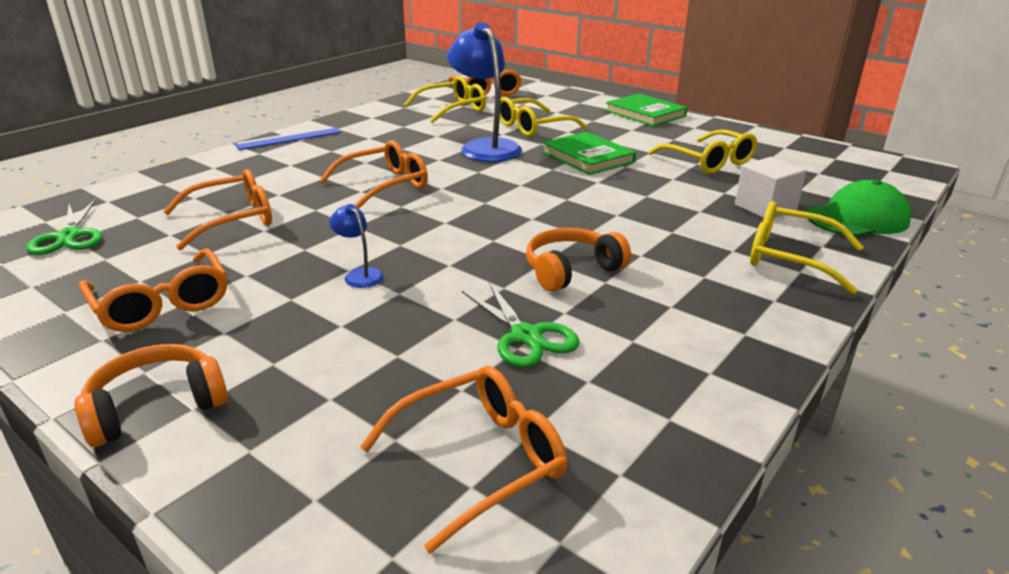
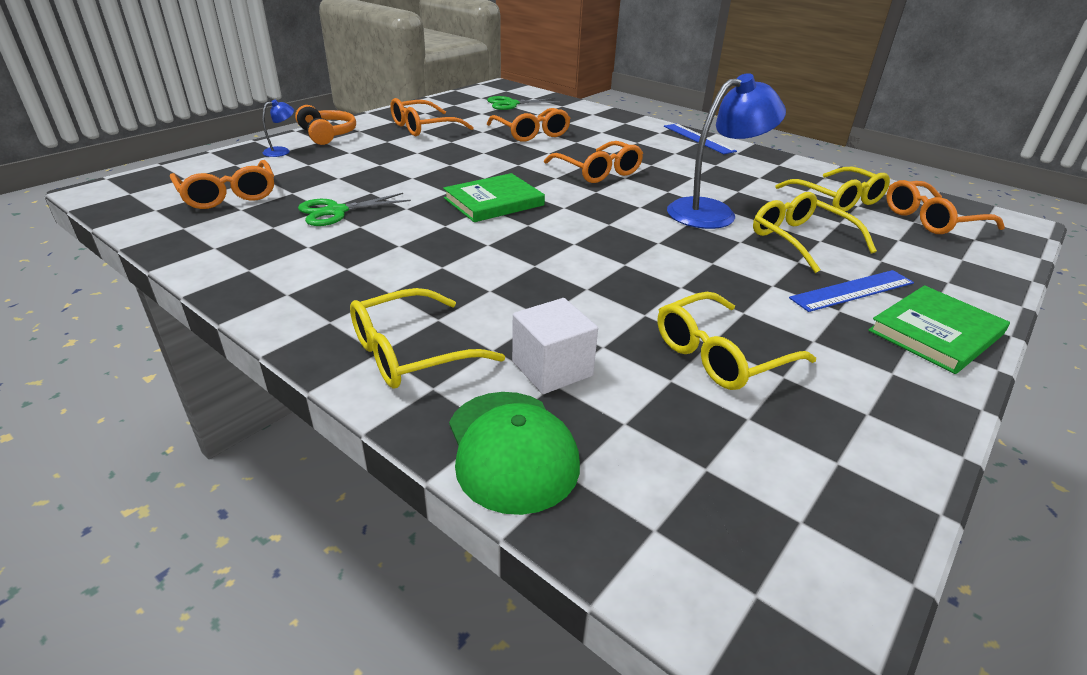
camera: 90 degrees right, 5 degrees up
(360, 275) = (441, 167): blue lamp -> blue lamp (282, 151)
(571, 270) = (422, 233): orange headphones -> none
(587, 157) = (704, 265): green book -> green book (494, 202)
(604, 123) = (852, 290): none -> blue ruler
(789, 257) = (410, 353): yellow glasses -> yellow glasses turned 150 degrees counterclockwise

